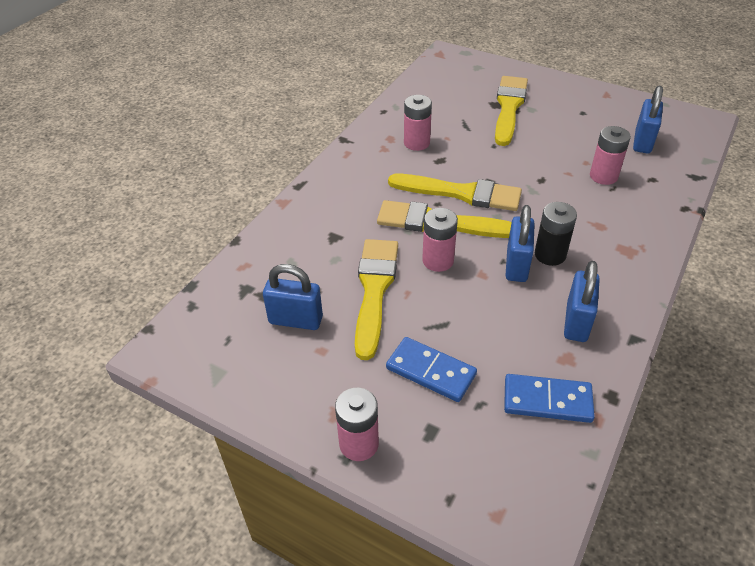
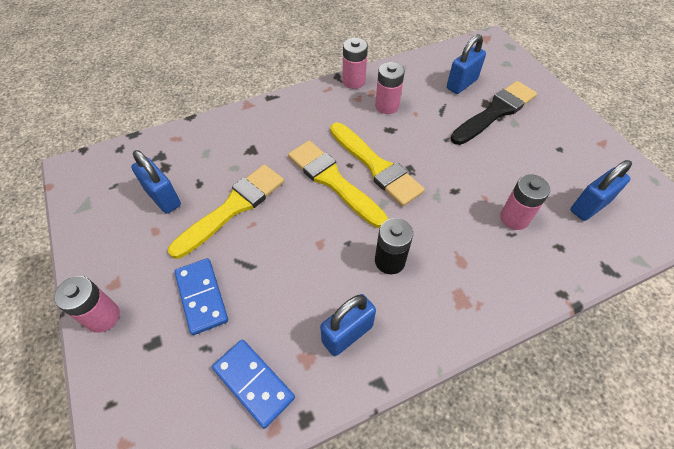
camera: 35 degrees right, 10 degrees up
(438, 261) = (300, 212): pink battery -> pink battery (353, 81)
(509, 107) = (495, 112): yellow brush -> black brush
(516, 265) = (353, 253): blue padlock -> blue padlock (461, 84)

